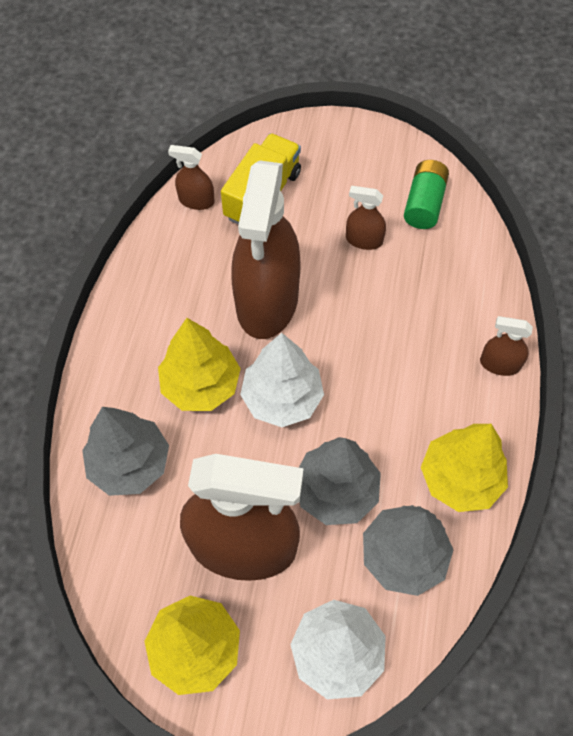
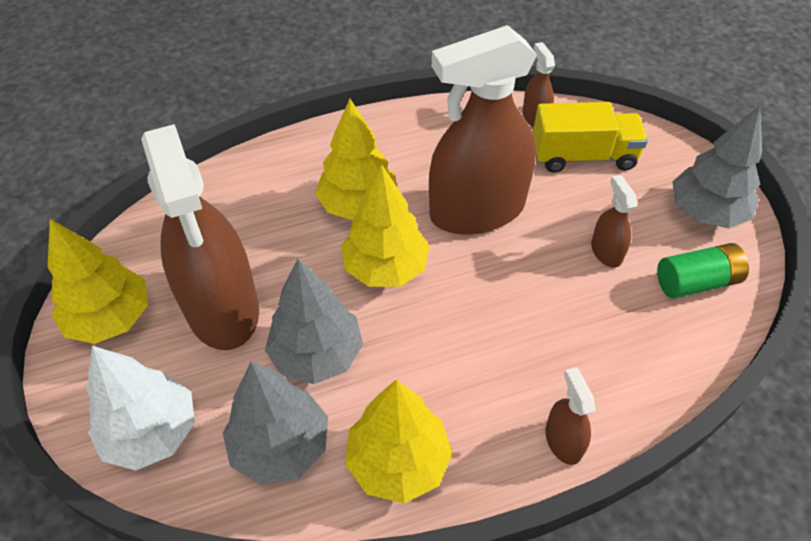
camera: 60 degrees right, 10 degrees down
(130, 464) = (255, 195): grey tree -> grey tree (706, 212)
(282, 398) = (385, 268): white tree -> yellow tree

